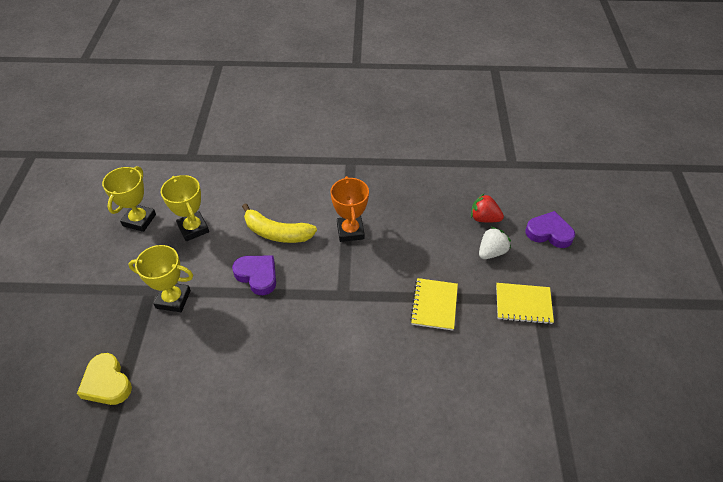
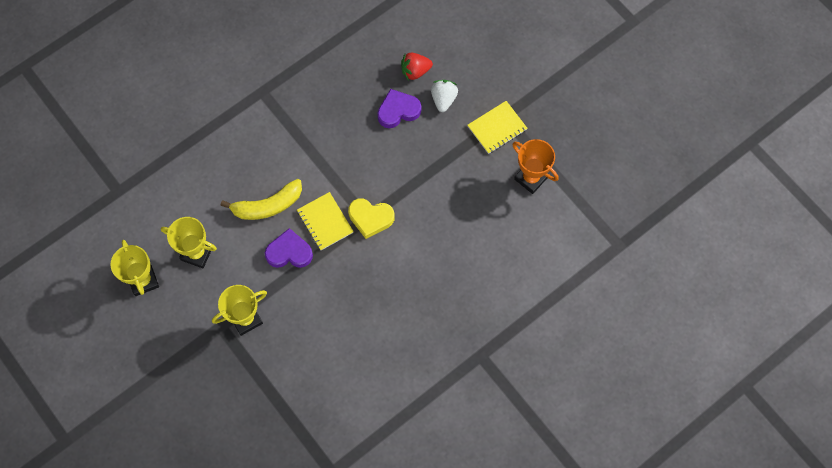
camera: 40 degrees left, 20 degrees up
(107, 383) = (266, 409): yellow heart -> yellow heart (370, 218)
(350, 231) = (323, 160): orange trophy -> orange trophy (531, 178)
(434, 305) = (437, 176): yellow notebook -> yellow notebook (325, 222)
(549, 233) = (472, 49): purple heart -> purple heart (398, 111)

